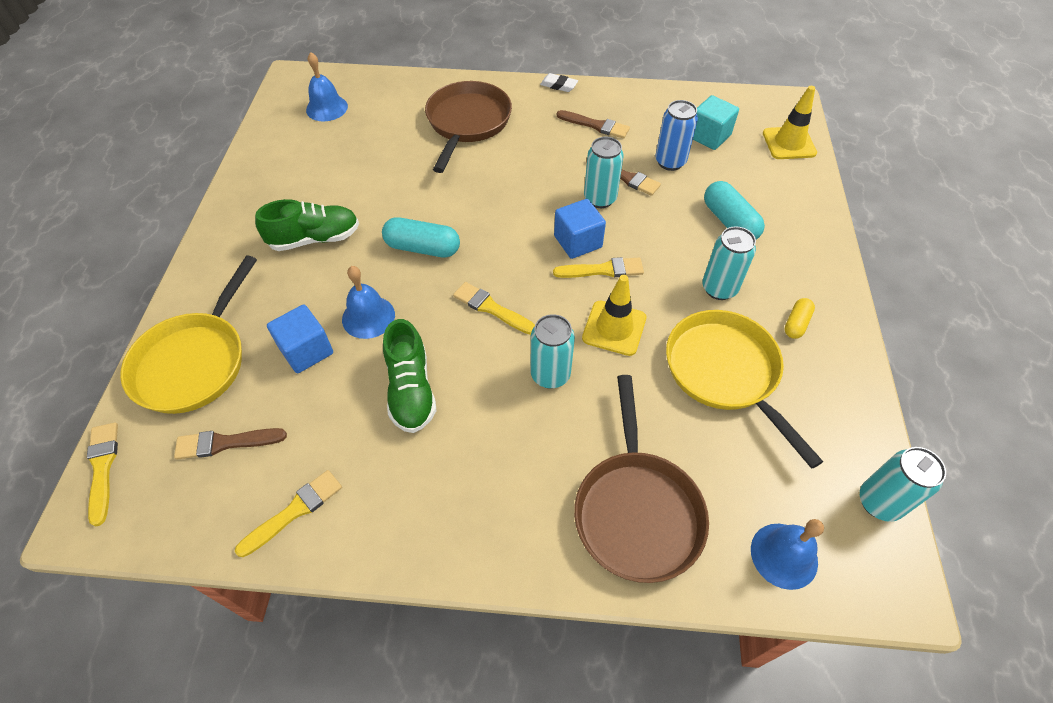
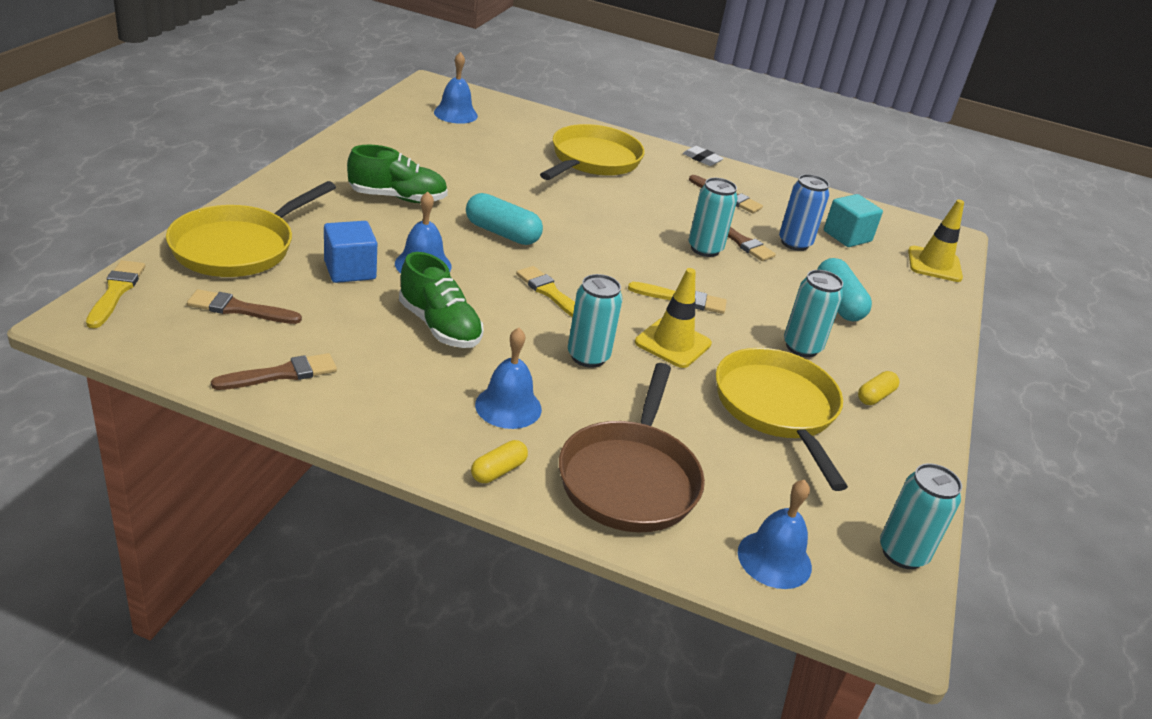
camera: 10 degrees right, 20 degrees down
(294, 511) = (281, 374): yellow brush -> brown brush
(411, 390) = (439, 326): green shoe -> green shoe turned 45 degrees counterclockwise
(467, 123) = (592, 160): brown pan -> yellow pan
(505, 466) = (508, 406): none -> blue bell
(525, 550) = (498, 471): none -> yellow capsule
(578, 242) = (665, 272): blue cube -> none

